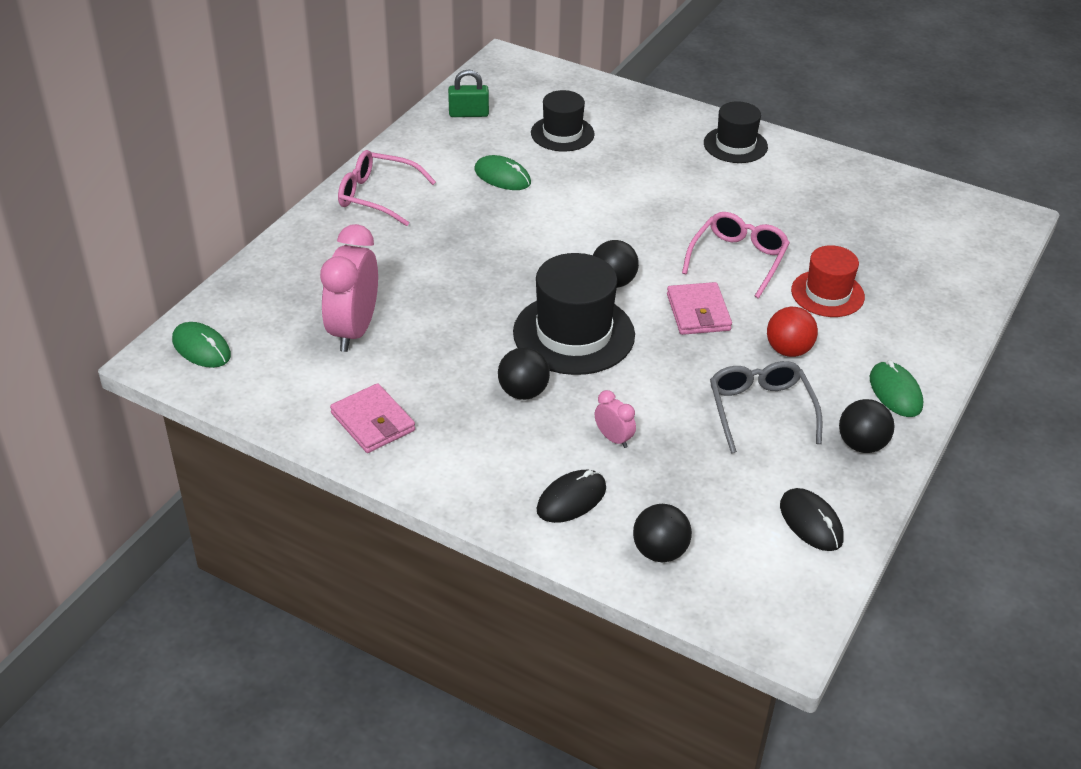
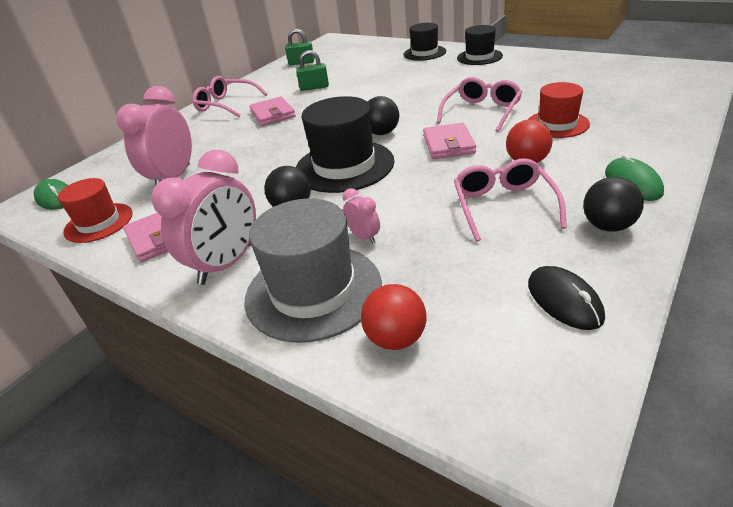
camera: 10 degrees right, 5 degrees down
(285, 393) = (98, 223): none -> red hat
(454, 226) = (273, 114): none -> pink wallet
(468, 462) = (226, 264): none -> pink clock
(502, 176) = (314, 87): green mouse -> green padlock
(562, 133) = (360, 64): black hat -> black hat (424, 53)
(571, 499) = (313, 291): black mouse -> grey hat
(659, 551) = (396, 338): black ball -> red ball
(760, 410) = (503, 206): grey glasses -> pink glasses

